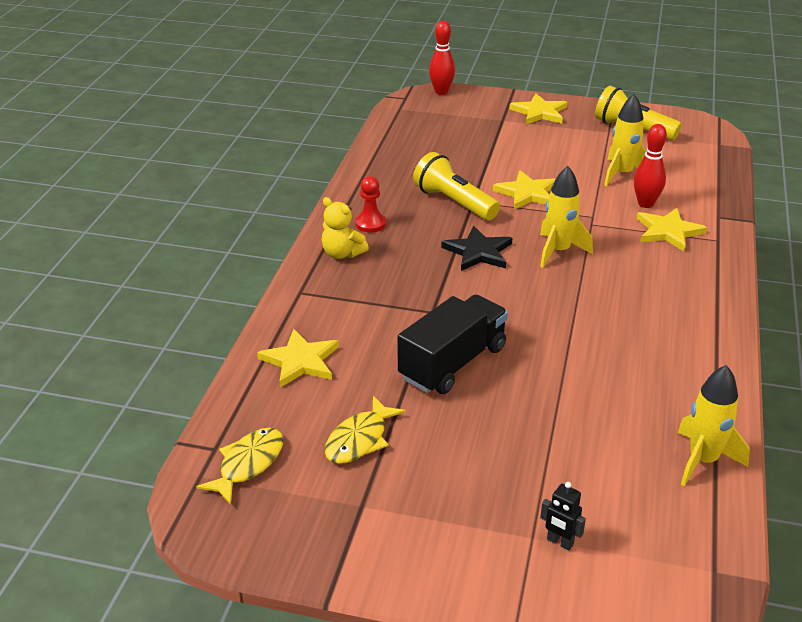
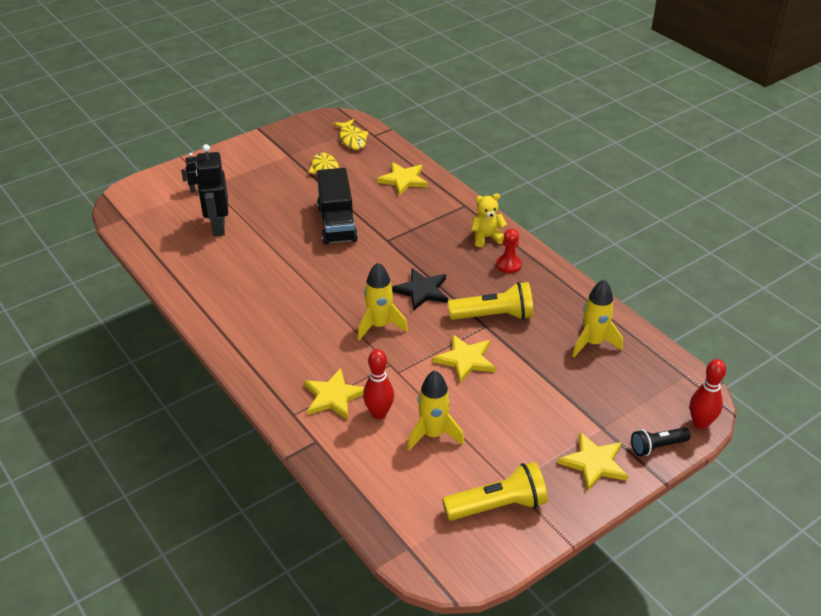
camera: 130 degrees right, 5 degrees up
(488, 98) = (657, 446): none -> black flashlight
(594, 457) = (218, 227): none -> black robot
(703, 460) = (167, 257): yellow rocket -> yellow rocket (593, 343)

